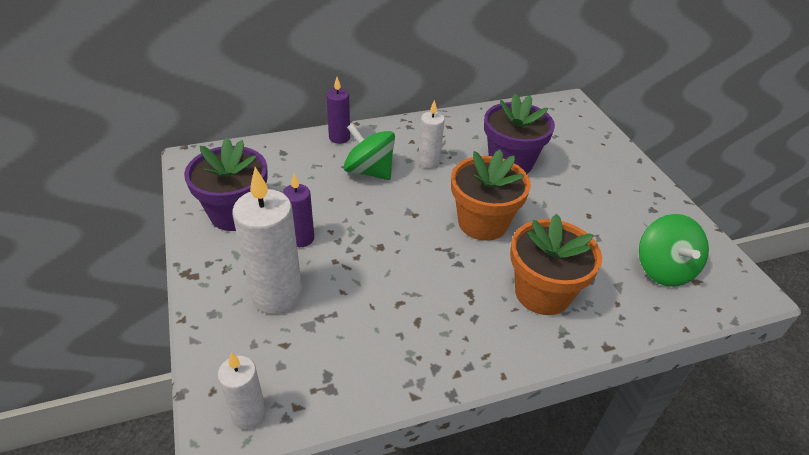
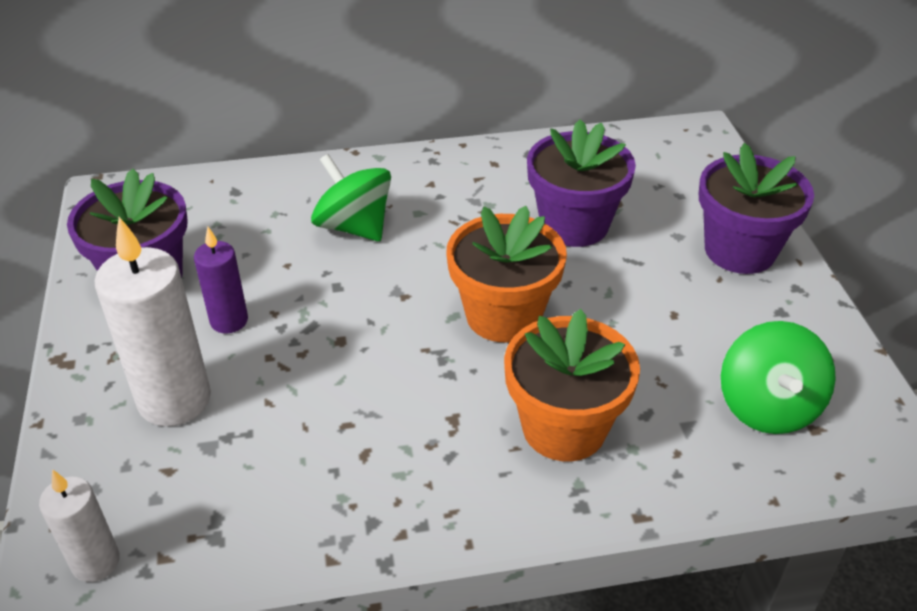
camera: 10 degrees right, 0 degrees up
(339, 138) = (323, 173): purple candle -> none
(429, 162) = (447, 217): white candle -> none
(616, 173) = (739, 250): none -> purple flower pot

